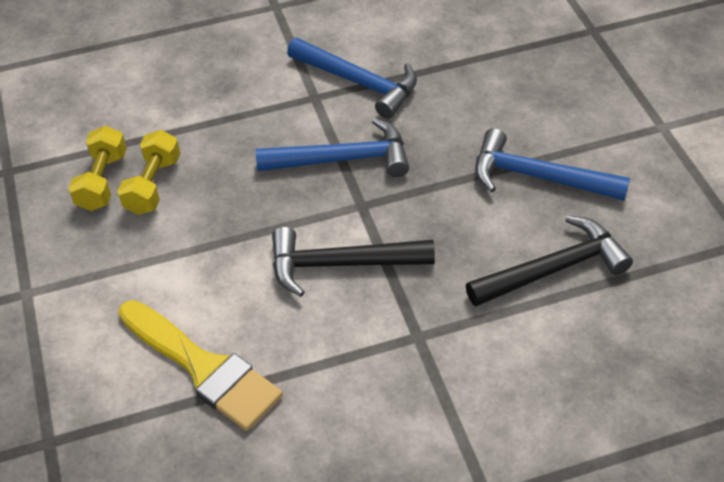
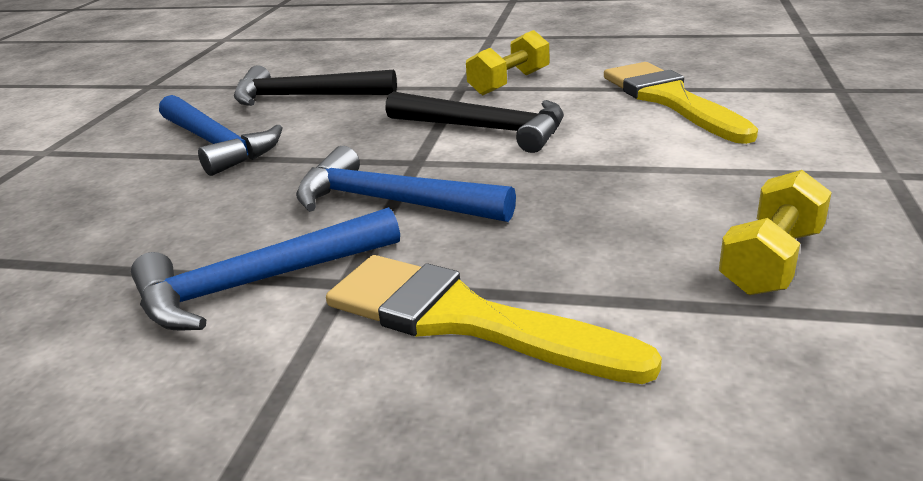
camera: 150 degrees left, 20 degrees down
(153, 185) = (681, 236): yellow dumbbell -> yellow dumbbell (509, 83)
(240, 97) = (465, 319): none -> yellow brush
(358, 82) = (258, 283): blue hammer -> blue hammer turned 90 degrees counterclockwise

